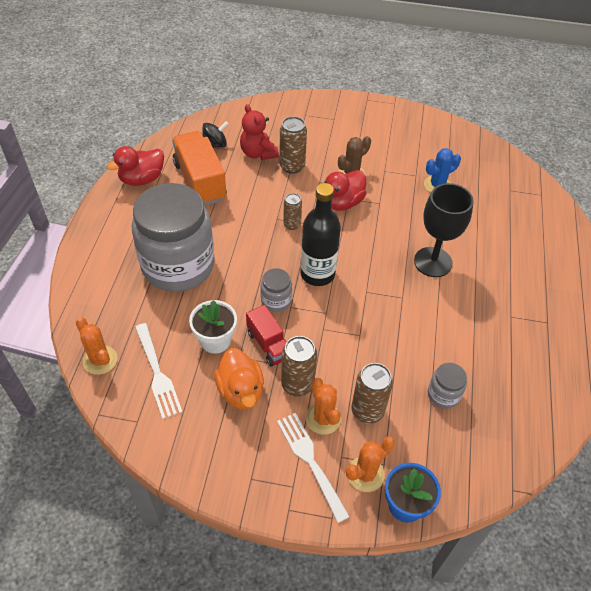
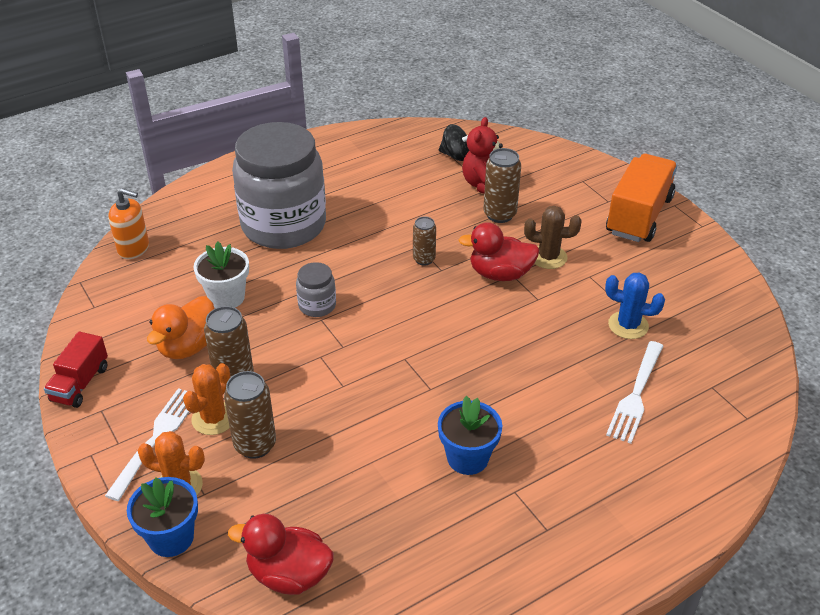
camera: 50 degrees right, 10 degrees down
(100, 360) = (133, 248): orange cactus -> orange soap dispenser
(142, 179) = (354, 145): red duck -> red duck (289, 574)
(157, 373) = (154, 286): white fork -> white fork (636, 395)
(200, 181) = (398, 176): orange truck -> orange truck (639, 215)
(269, 344) = (260, 332): red truck -> red truck (80, 384)
(317, 274) = (384, 312): black bottle -> none
(433, 262) = (510, 384): black goblet -> none
(443, 394) = (338, 492): grey jar -> none
(470, 318) = (467, 458): none -> blue flower pot

